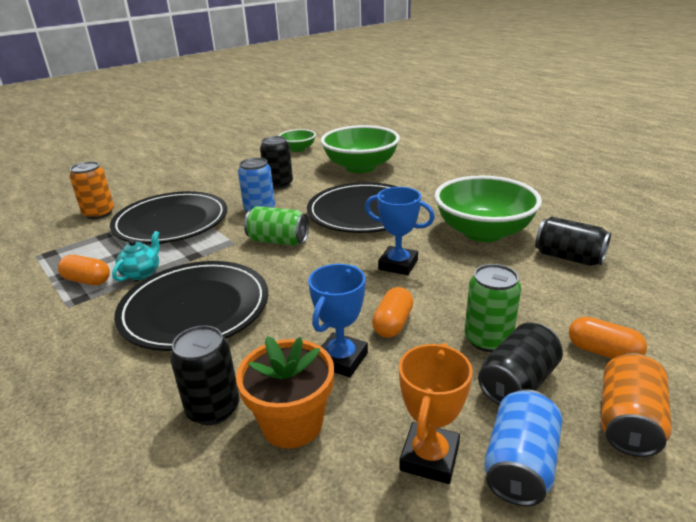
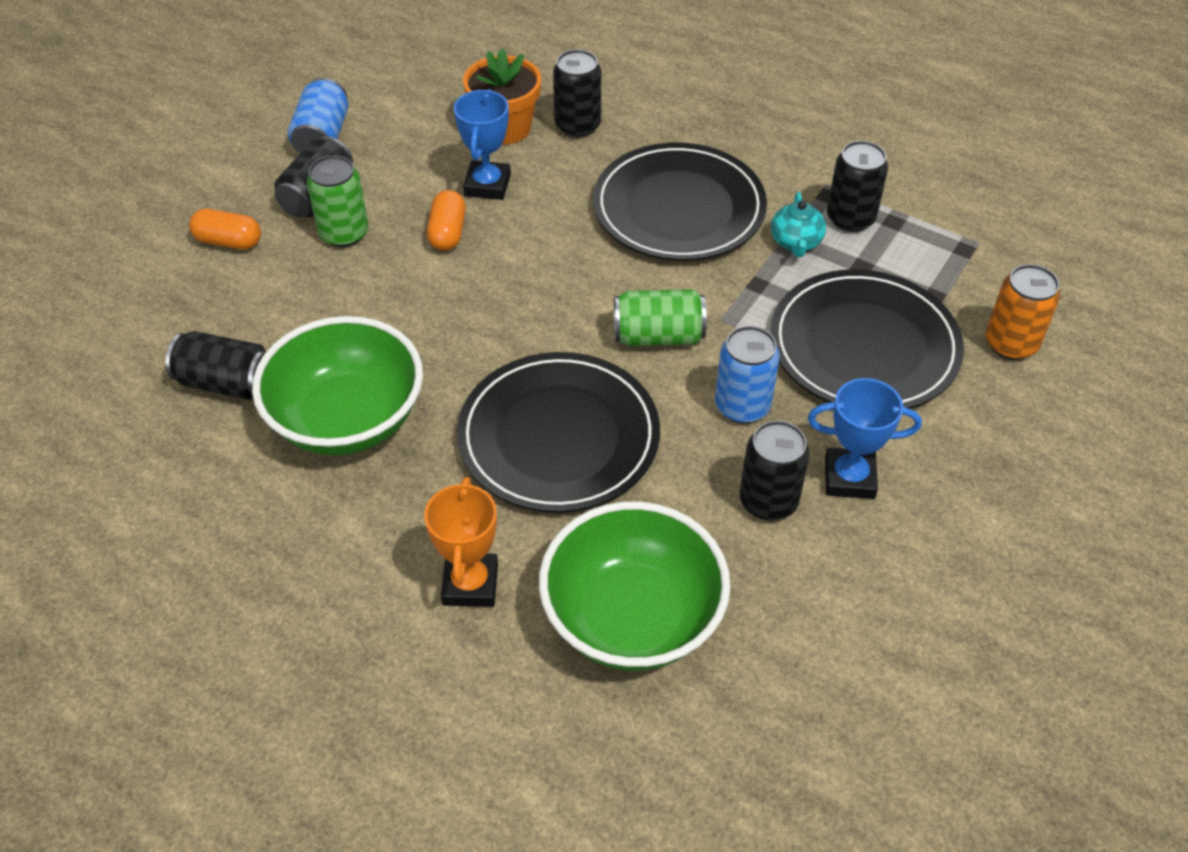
camera: 160 degrees right, 20 degrees up
(87, 280) = (850, 218): orange capsule -> black can
(298, 149) = (840, 694): green bowl -> none
(398, 264) = (465, 322): blue trophy -> blue trophy (849, 478)
(429, 457) = (390, 128): orange trophy -> orange trophy (470, 584)
(628, 422) = (230, 181): orange can -> none

